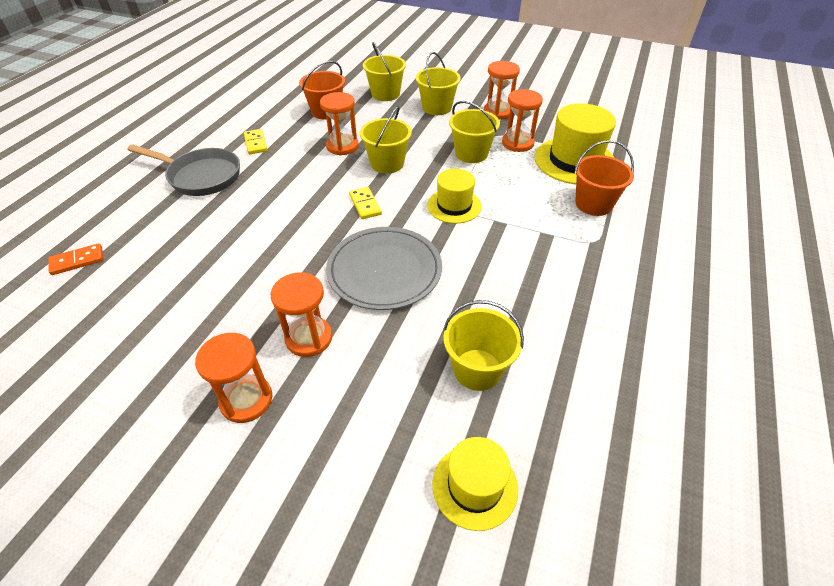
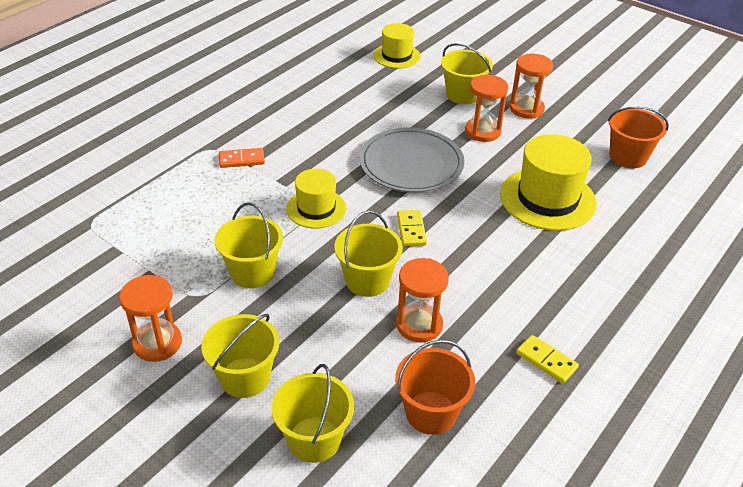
camera: 165 degrees left, 5 degrees down
(77, 261) = (708, 229): orange domino -> orange domino (241, 160)
(201, 176) = (612, 313): grey pan -> none
(255, 143) = (546, 361): yellow domino -> yellow domino turned 45 degrees counterclockwise
(477, 369) = (368, 94): yellow bucket -> yellow bucket (463, 95)
(517, 143) = (180, 276): orange hourglass -> none
(574, 161) = (137, 233): yellow hat -> yellow hat (547, 199)
(593, 204) = (173, 181): orange bucket -> orange bucket (628, 157)

